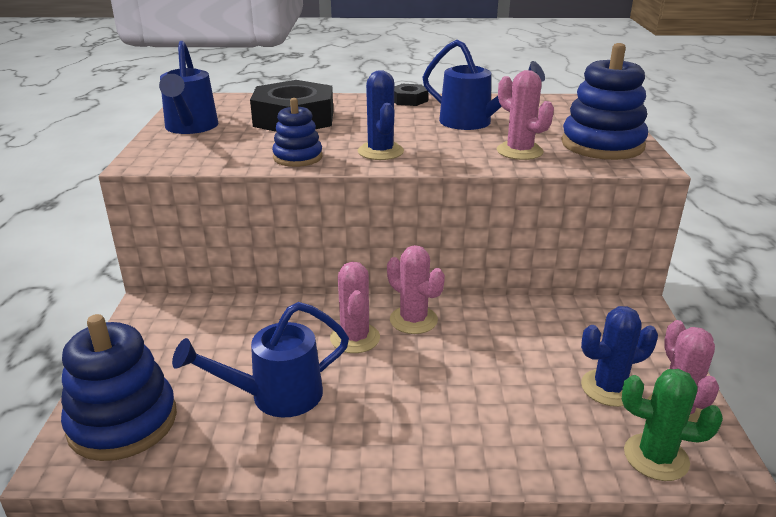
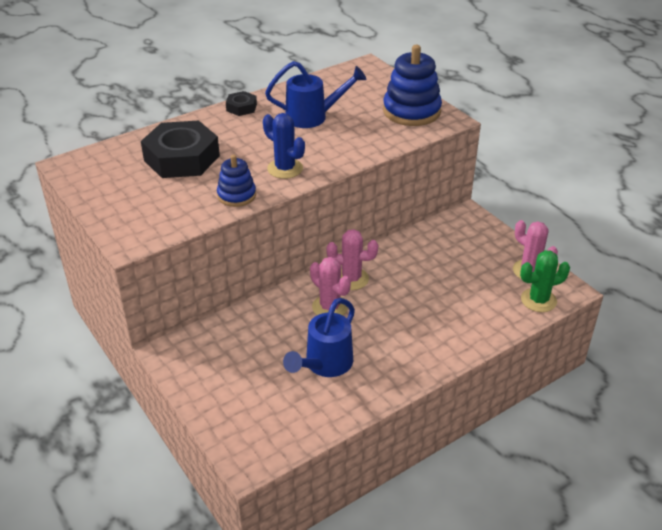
camera: 35 degrees left, 10 degrees up
(123, 422) = (254, 425): blue stacking toy -> none
(190, 128) = (114, 197): blue watering can -> none
(519, 151) = (370, 135): pink cactus -> none
(609, 388) = (490, 272): blue cactus -> none

